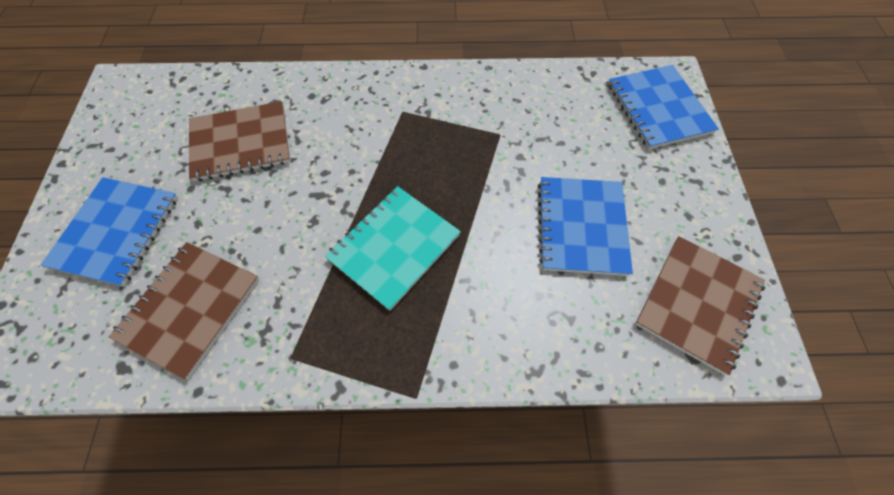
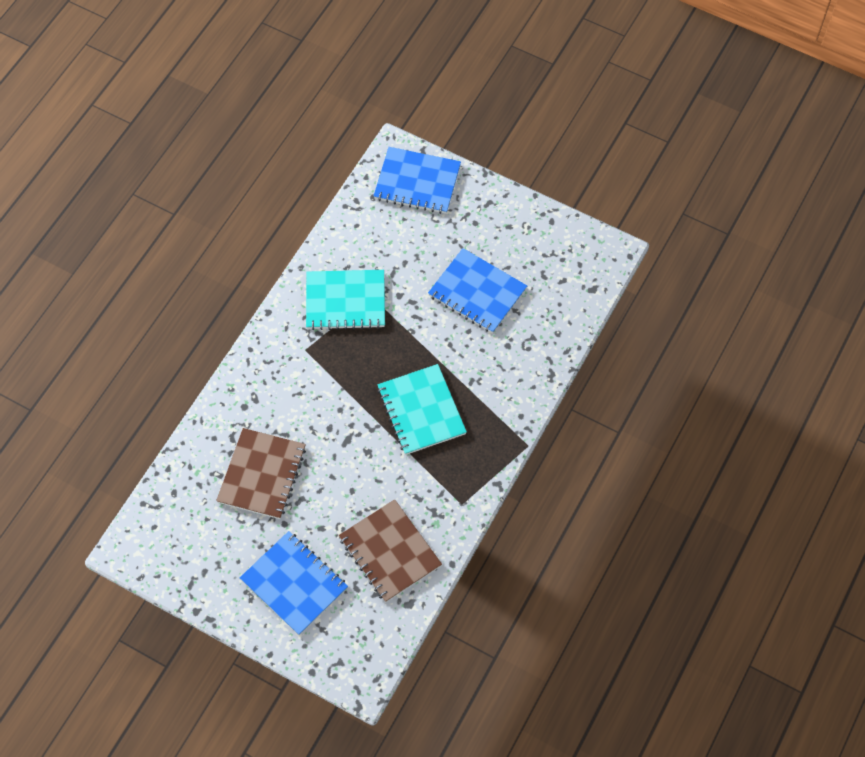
camera: 60 degrees left, 0 degrees up
(479, 116) = (345, 301): none -> turquoise notebook
(697, 303) = (565, 264): brown notebook -> none

